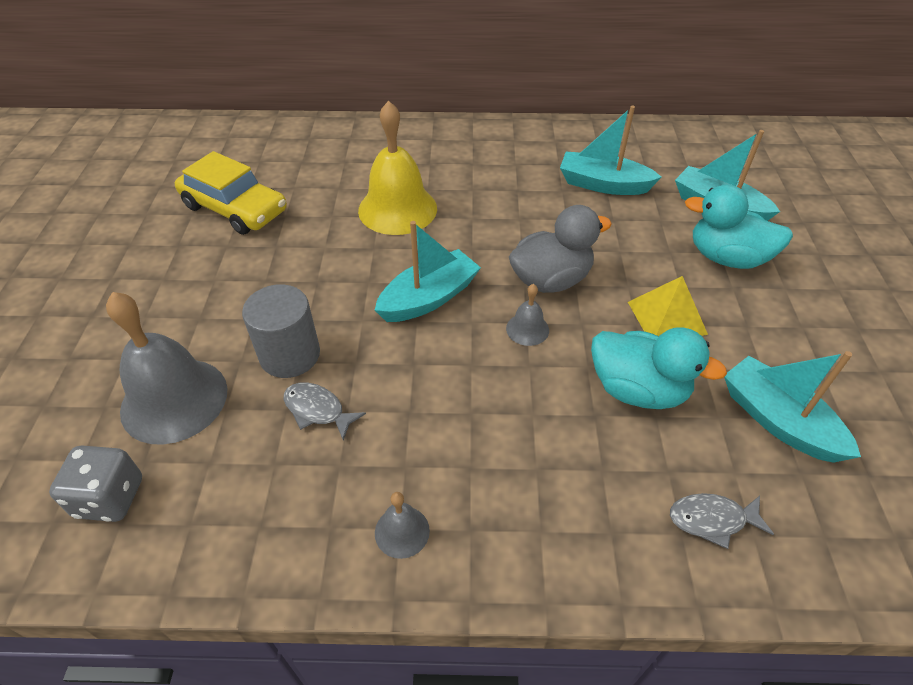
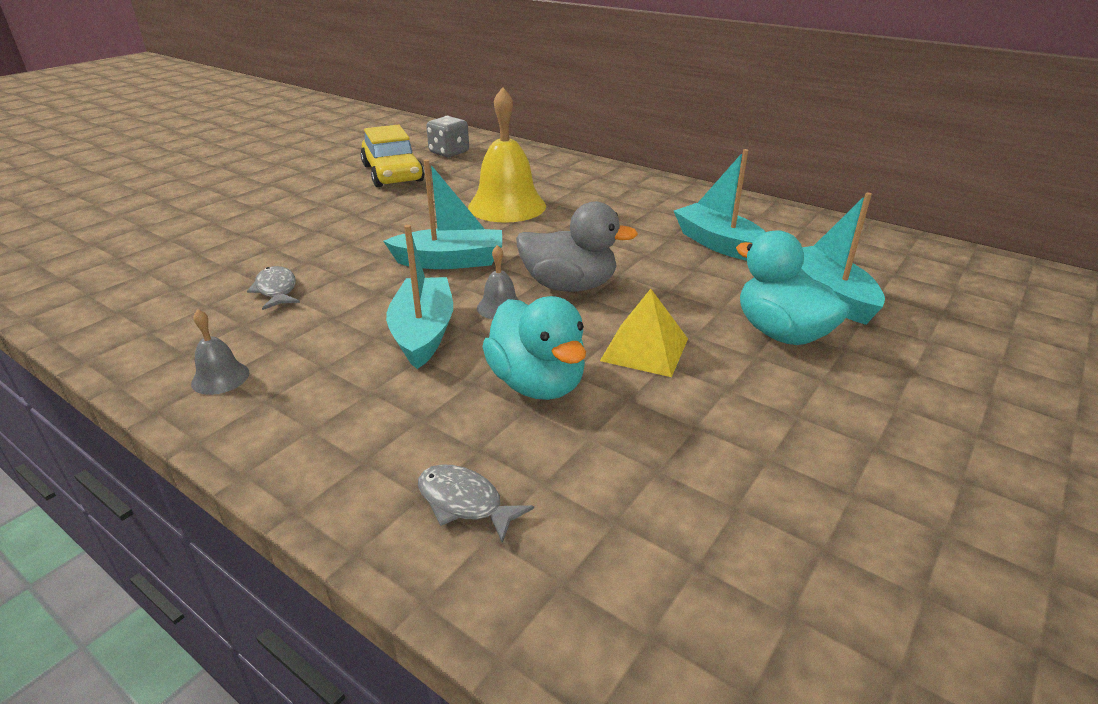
camera: 35 degrees right, 15 degrees down
(110, 497) = (102, 280): grey dice -> grey dice (449, 153)
(174, 400) = (207, 250): grey bell -> none
(290, 355) = (306, 256): grey cylinder -> none
(778, 420) = (651, 470): turquoise boat -> turquoise boat (423, 333)

